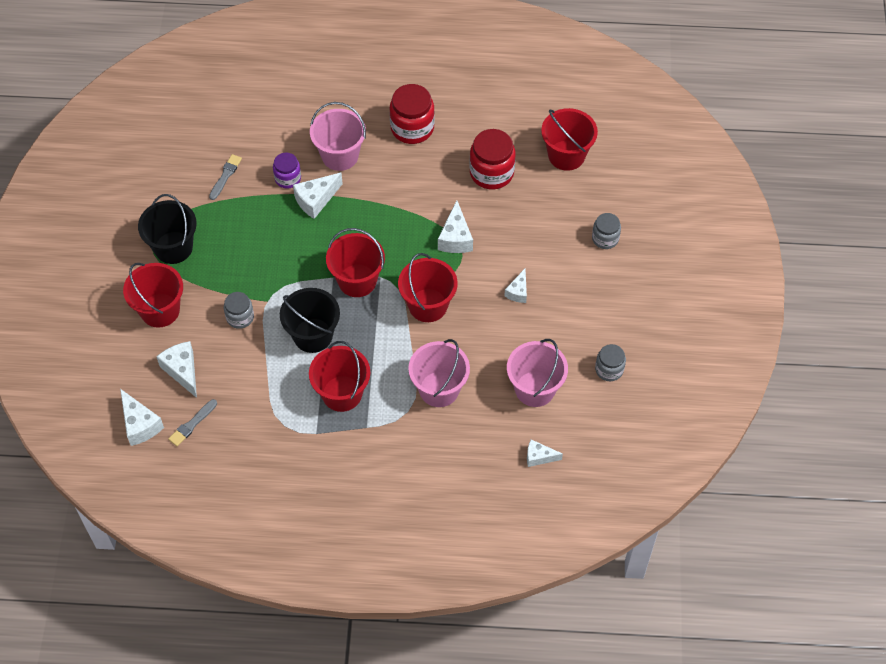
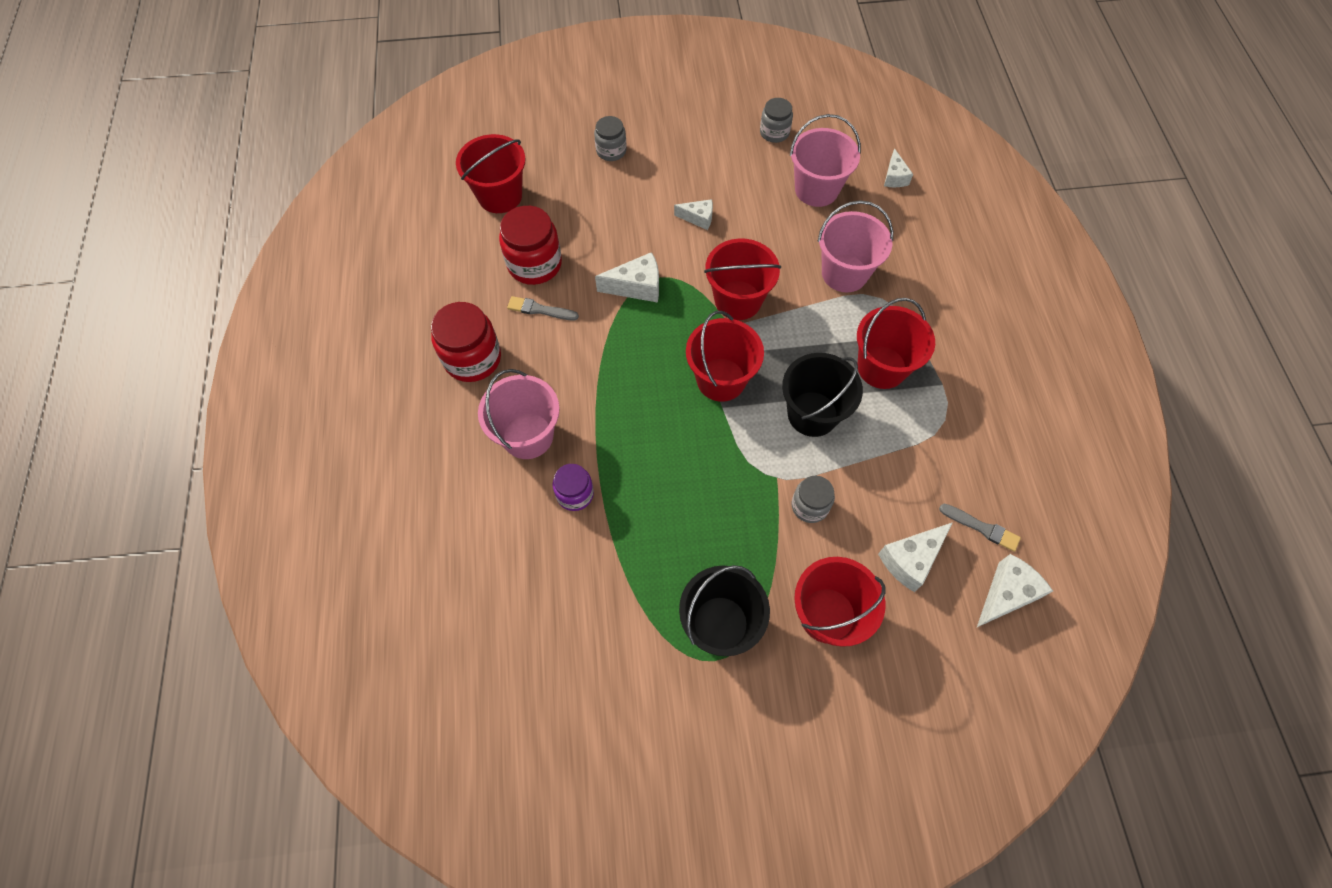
camera: 100 degrees left, 5 degrees up
(225, 176) = (582, 580): grey brush -> grey brush (540, 310)
(316, 200) = (606, 451): white cheese -> none

